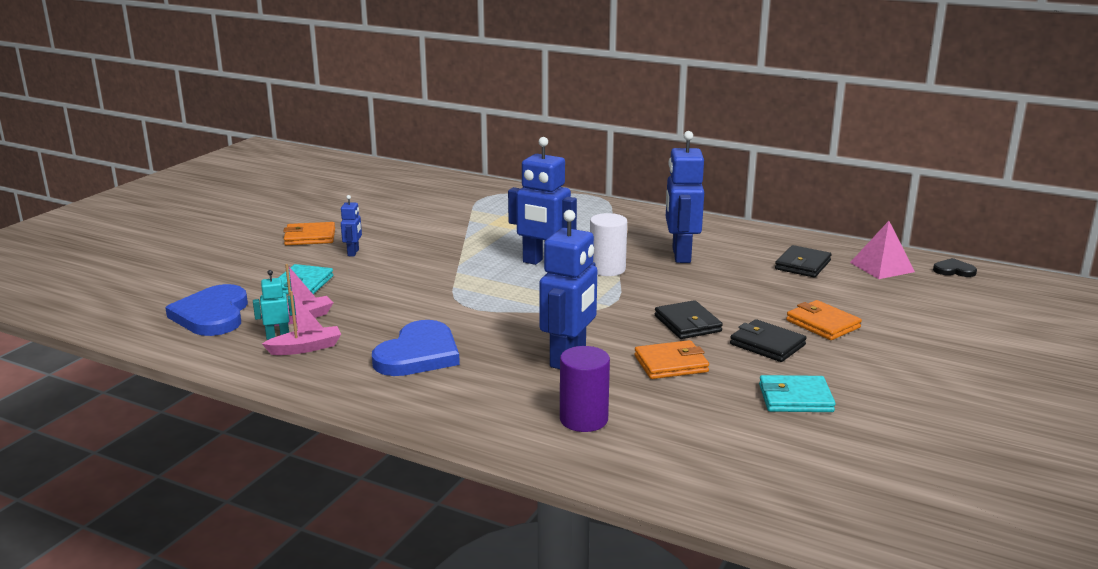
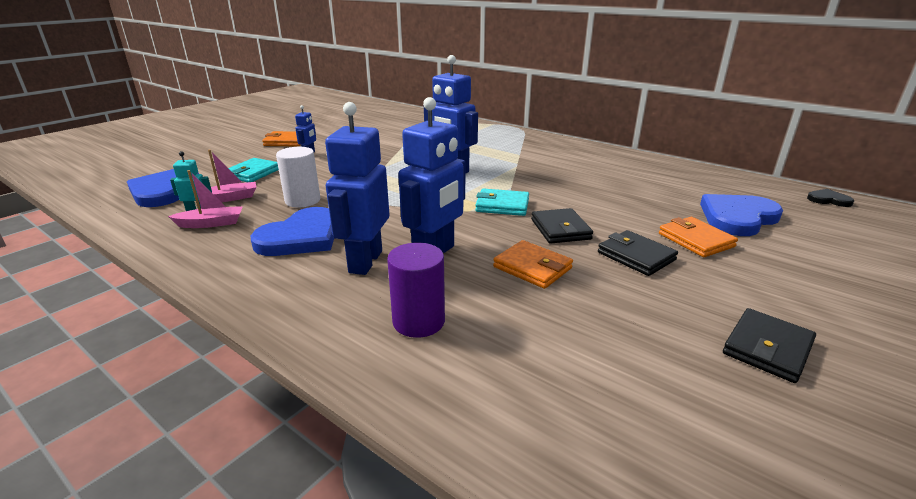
camera: 10 degrees right, 5 degrees up
(607, 269) = (503, 178): white cylinder -> white cylinder (302, 200)
(671, 364) = (532, 268): orange wallet -> orange wallet turned 45 degrees clockwise
(680, 255) = (570, 171): blue robot -> blue robot (365, 262)
(795, 398) = (659, 320): turquoise wallet -> turquoise wallet (502, 205)
(802, 265) = (679, 186): black wallet -> black wallet (767, 348)
(863, 297) = (737, 217): none -> blue heart
(882, 267) = (755, 192): pink pyramid -> none

